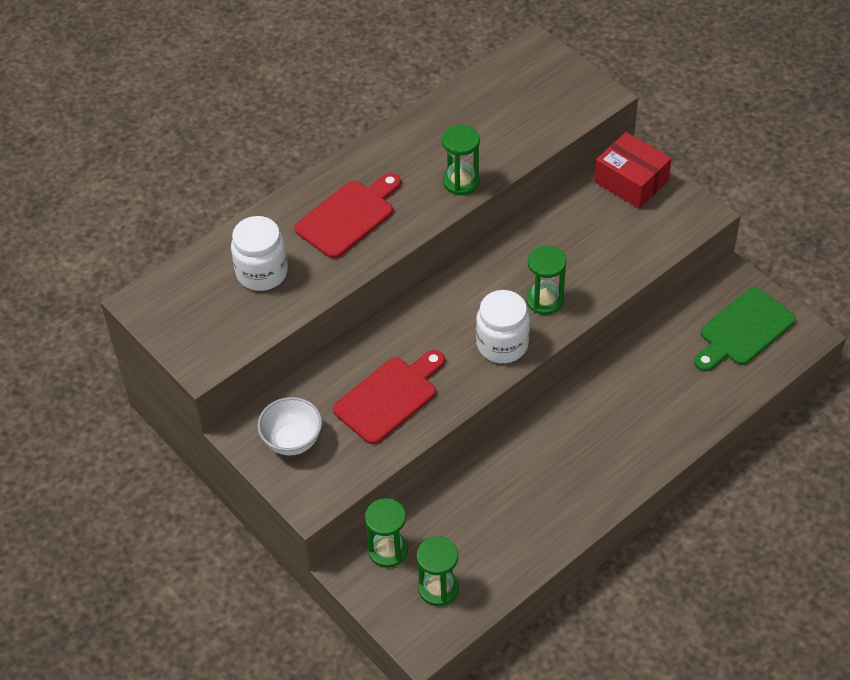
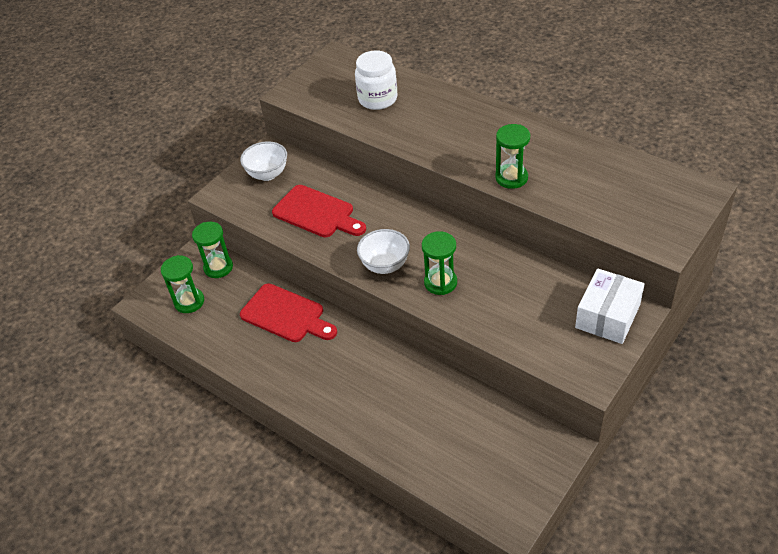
camera: 80 degrees right, 5 degrees down
(349, 216) = (448, 127): red cutting board -> red cutting board (286, 315)
(502, 344) = (385, 265): white jar -> white bowl
(631, 181) = (607, 316): red box -> white box
(743, 330) = (498, 464): green cutting board -> none

